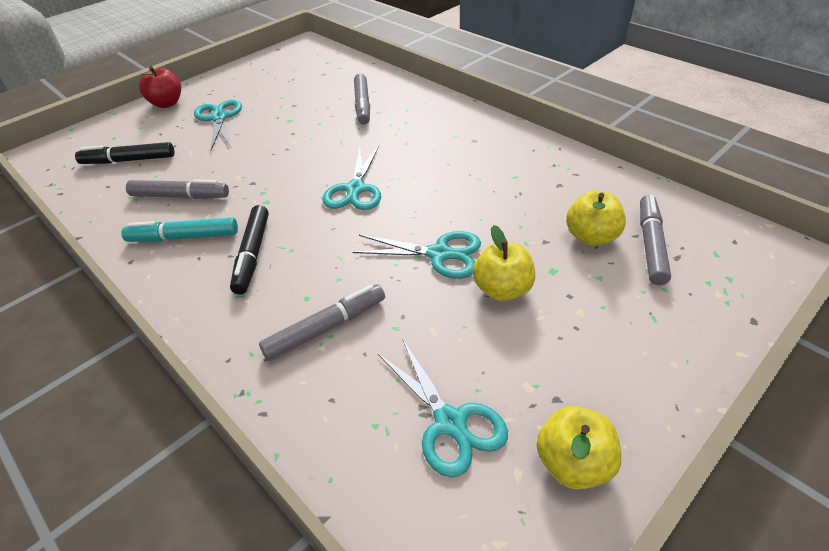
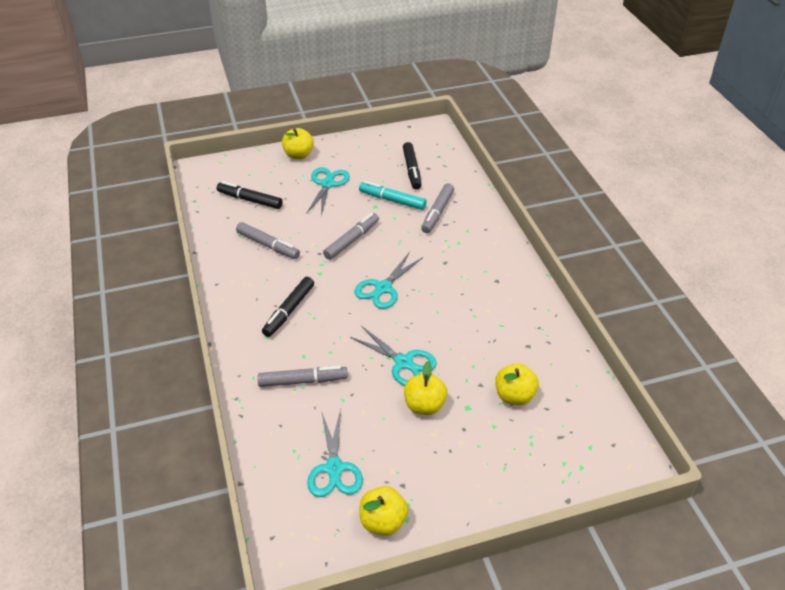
camera: 25 degrees right, 0 degrees up
(167, 103) = (298, 155): red apple -> yellow apple
(183, 237) = (255, 279): turquoise marker -> turquoise marker (392, 200)
(307, 80) = (411, 170): none -> black marker
(651, 245) = (550, 420): grey marker -> grey marker (352, 240)

